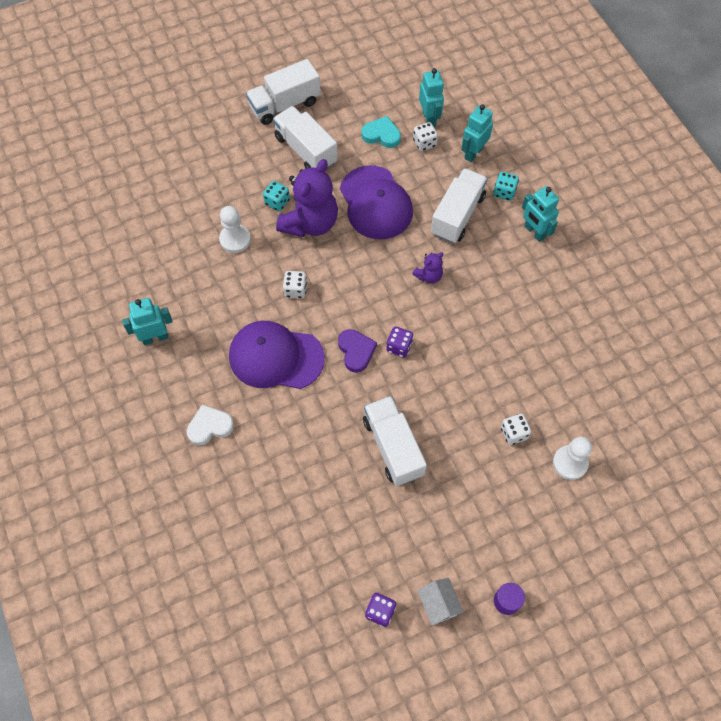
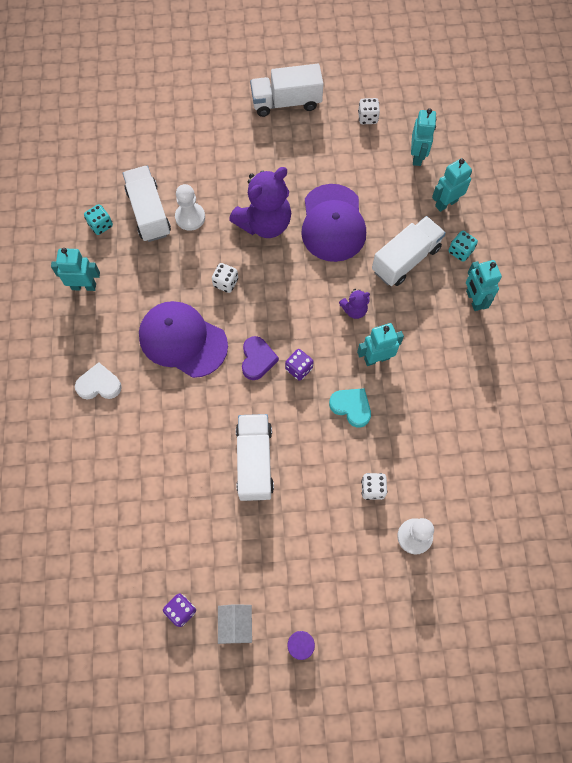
camera: 20 degrees right, 5 degrees up
(277, 202) = (242, 194): turquoise dice -> turquoise dice (100, 225)
(306, 150) = (288, 152): white truck -> white truck (149, 212)
(381, 135) = (365, 159): turquoise heart -> turquoise heart (351, 407)
(424, 143) = (403, 179): white dice -> white dice (367, 118)
(468, 313) = (376, 358): none -> turquoise robot

